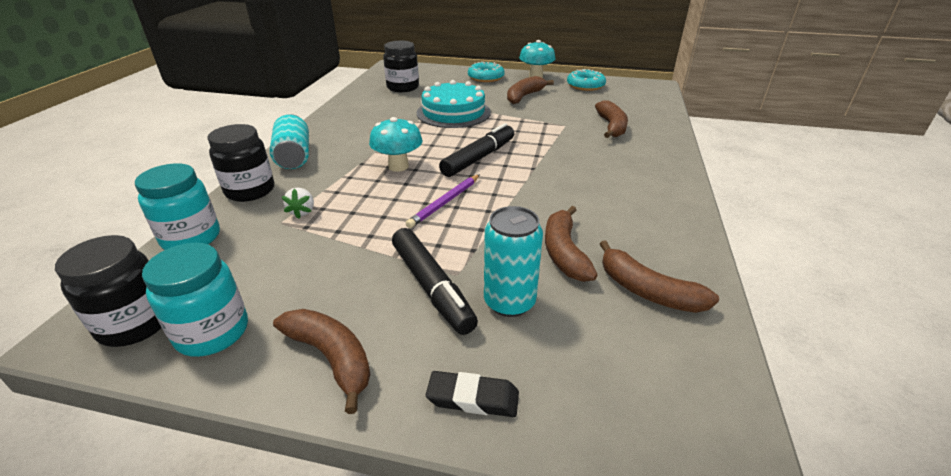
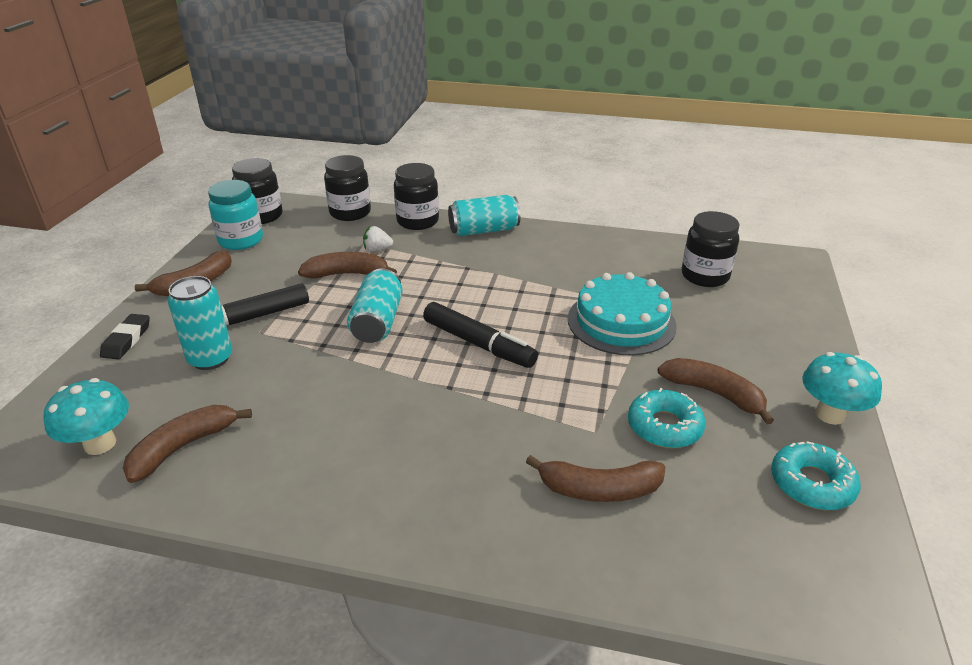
camera: 90 degrees right, 0 degrees up
(191, 238) = (350, 213): turquoise jar -> black jar
(398, 166) = (459, 289): turquoise mushroom -> turquoise mushroom (100, 444)
(445, 202) = (378, 322): purple pencil -> turquoise can
(486, 77) = (792, 352): turquoise donut -> turquoise donut (664, 426)
(564, 252) = (265, 397): brown banana -> brown banana (347, 274)

